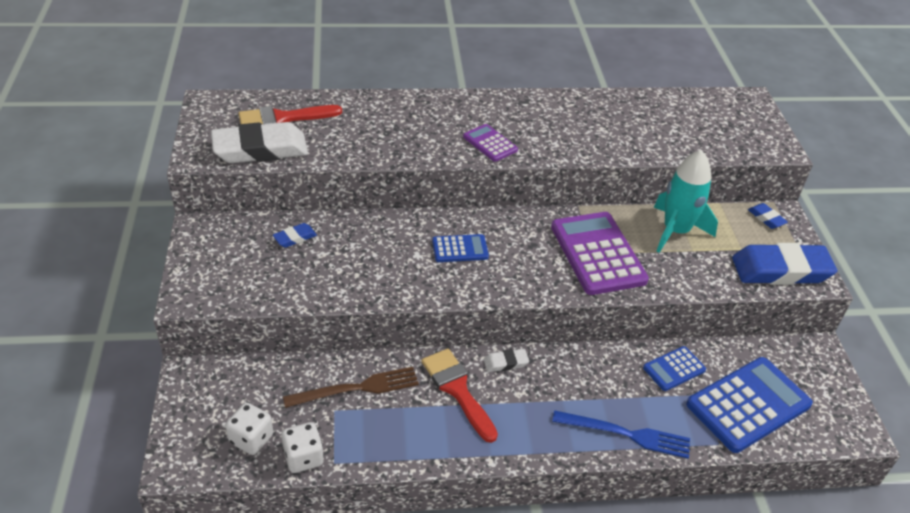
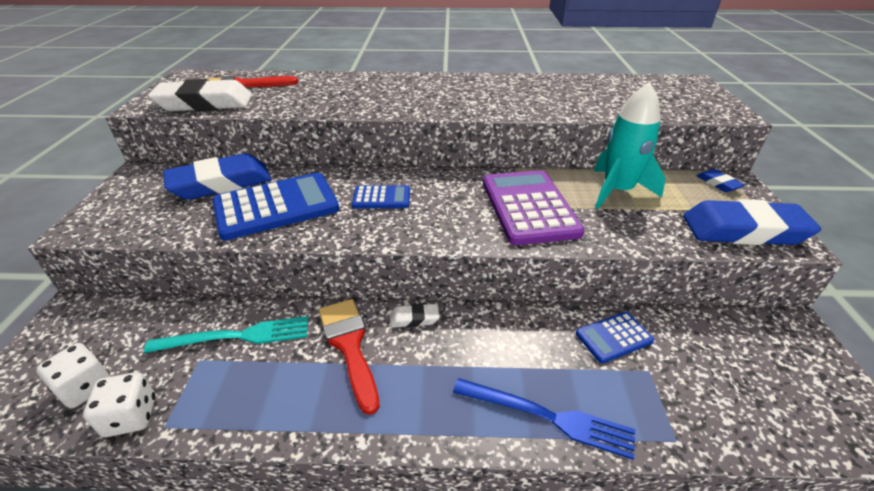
camera: 10 degrees right, 5 degrees down
(295, 238) = (221, 183): blue eraser -> blue eraser, size x2.26
(356, 388) = (236, 336): brown fork -> turquoise fork
(490, 143) = (427, 104): purple calculator -> none
(748, 405) = (713, 388): blue calculator -> blue calculator (276, 206)

